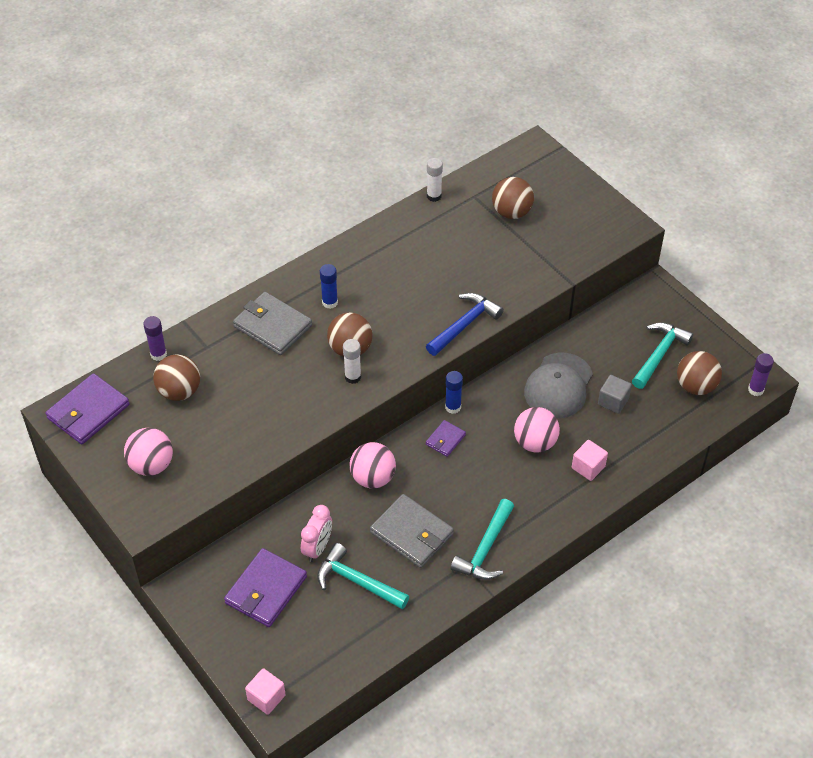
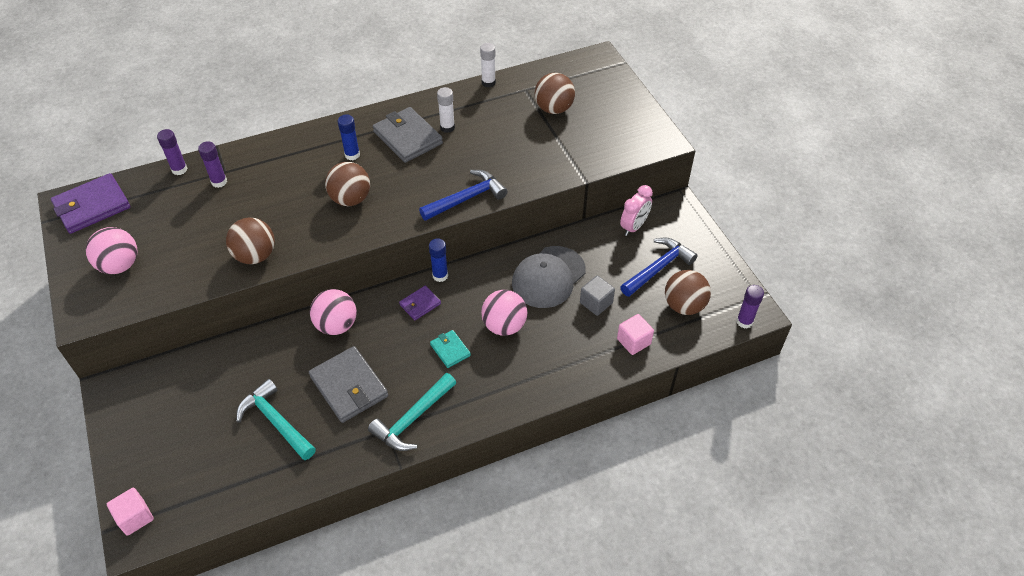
camera: 15 degrees right, 0 degrees up
(179, 391) = (180, 205): brown ball -> brown ball (255, 256)
(207, 359) = (219, 182): none -> purple glue stick
(266, 590) = (188, 409): purple wallet -> none
(272, 326) = (291, 165): grey wallet -> grey wallet (407, 138)
(317, 548) = (255, 380): pink clock -> pink clock (634, 227)
(353, 377) = (341, 224): white glue stick -> white glue stick (447, 127)
(493, 477) = (450, 350): none -> turquoise wallet
(588, 467) = (547, 361): pink cube -> pink cube (633, 341)
(659, 354) = (658, 268): turquoise hammer -> blue hammer

